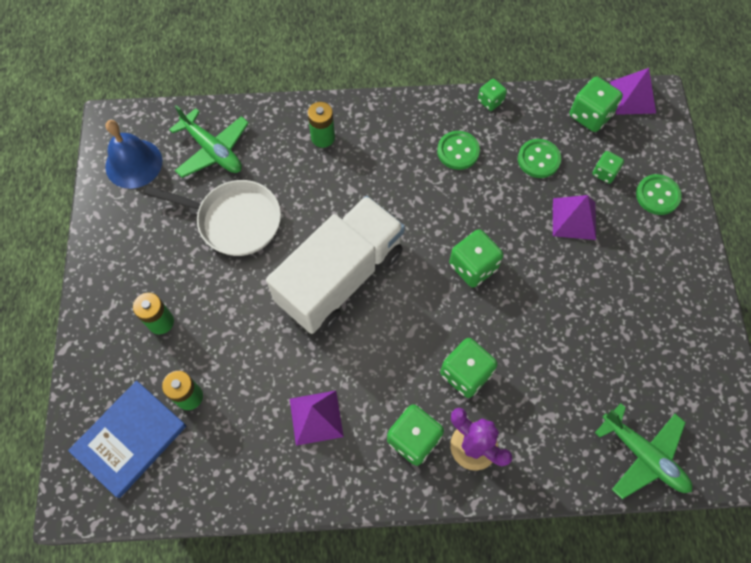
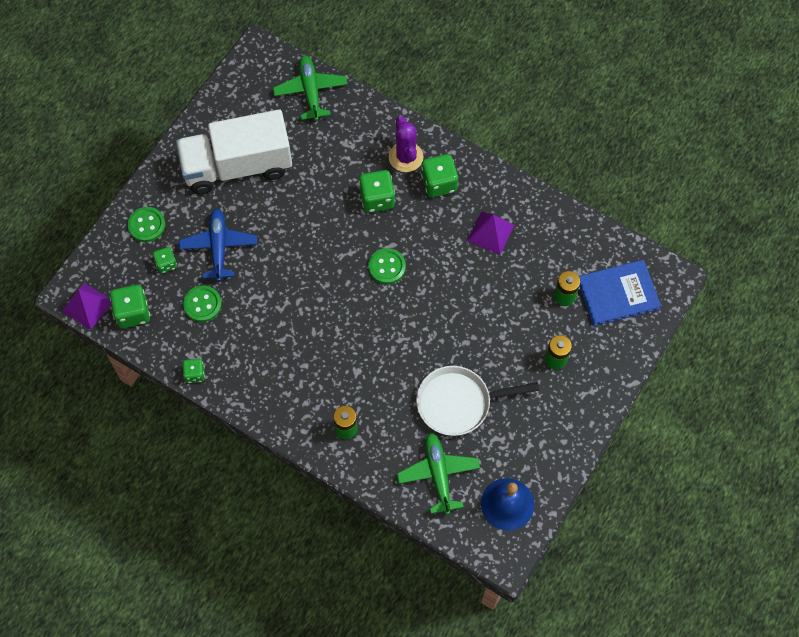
camera: 145 degrees left, 0 degrees up
(234, 220) = (459, 403): white pan -> white pan turned 60 degrees counterclockwise
(340, 277) = (411, 311): white truck -> white truck (237, 166)
(458, 151) = (254, 349): green button -> green button (387, 267)
(473, 266) = (316, 260): green dice -> none
(574, 219) = (218, 247): purple pyramid -> blue plane

